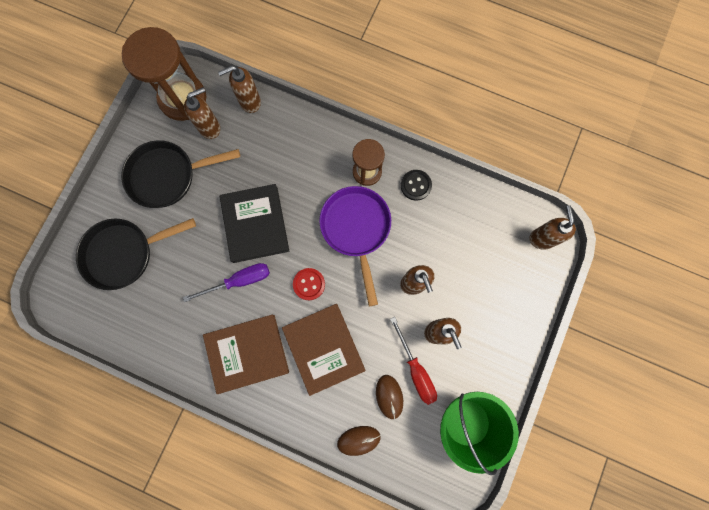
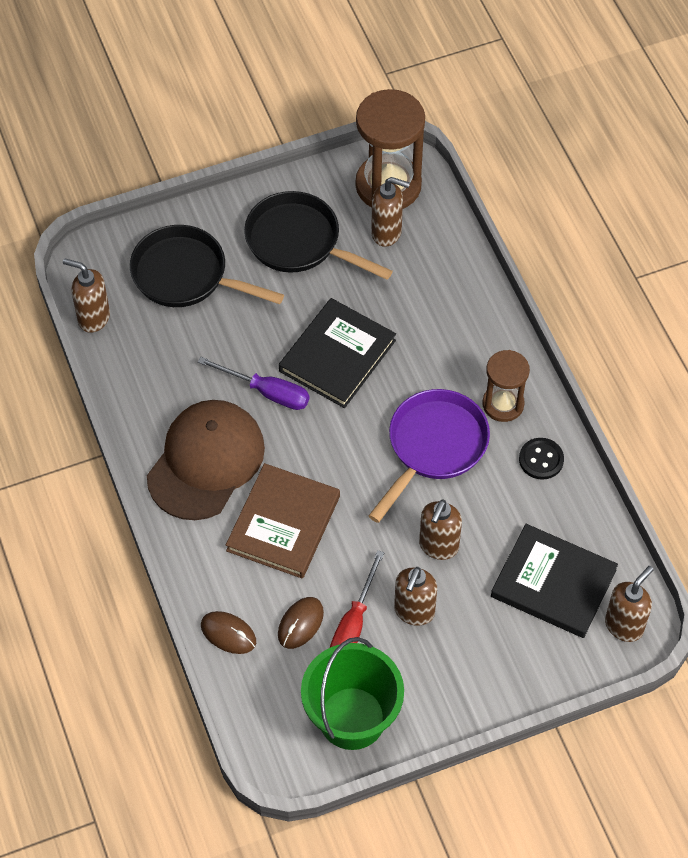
camera: 45 degrees right, 20 degrees down
(247, 353) = (206, 461): brown book -> brown cap
(249, 102) = (452, 242): brown soap dispenser -> brown soap dispenser (93, 318)
(309, 284) = (331, 454): red button -> none
(488, 248) = (553, 583): none -> black book

